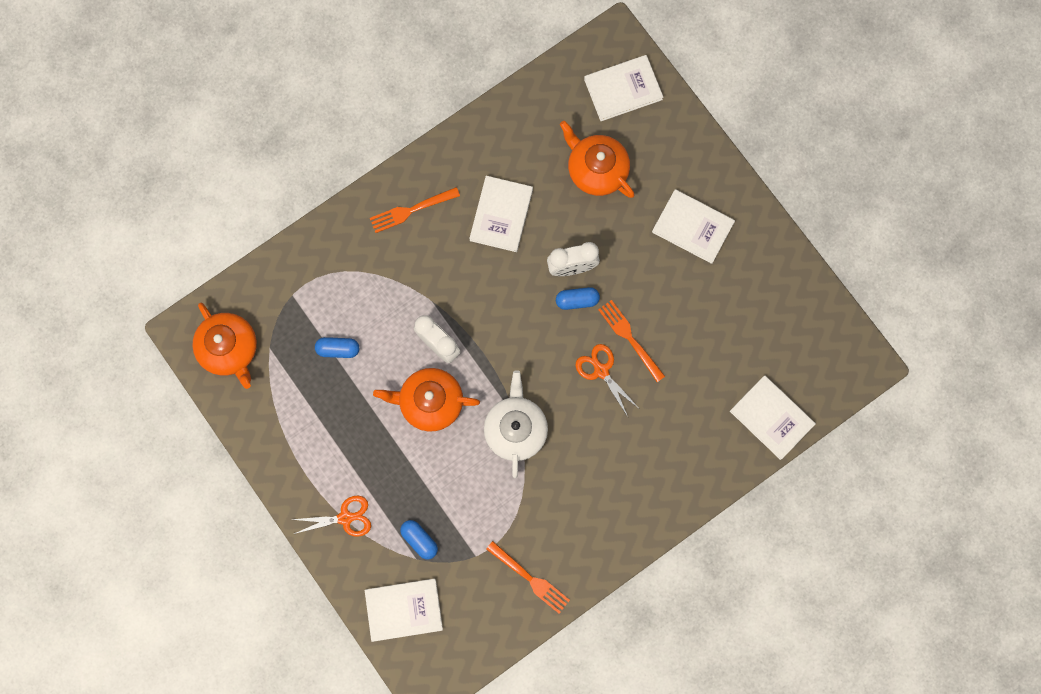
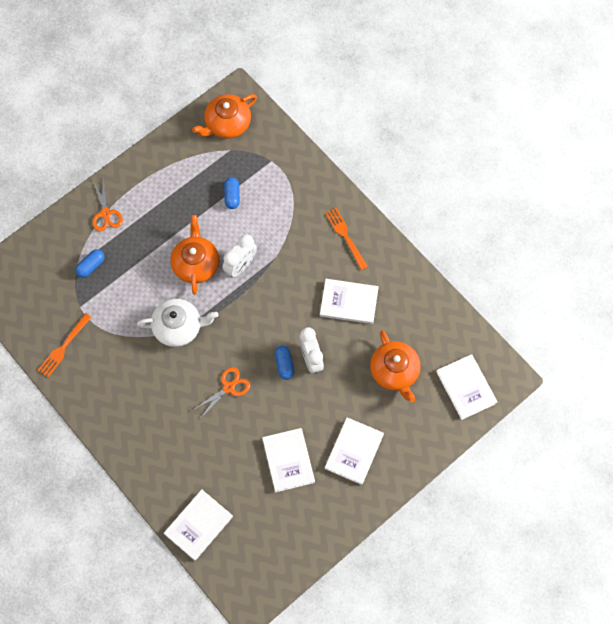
camera: 85 degrees right, 10 degrees down
(404, 609) = (39, 260): white book -> white book (288, 460)
(596, 169) = (394, 371): orange teapot -> orange teapot turned 120 degrees clockwise
(630, 338) = (256, 407): orange fork -> none

